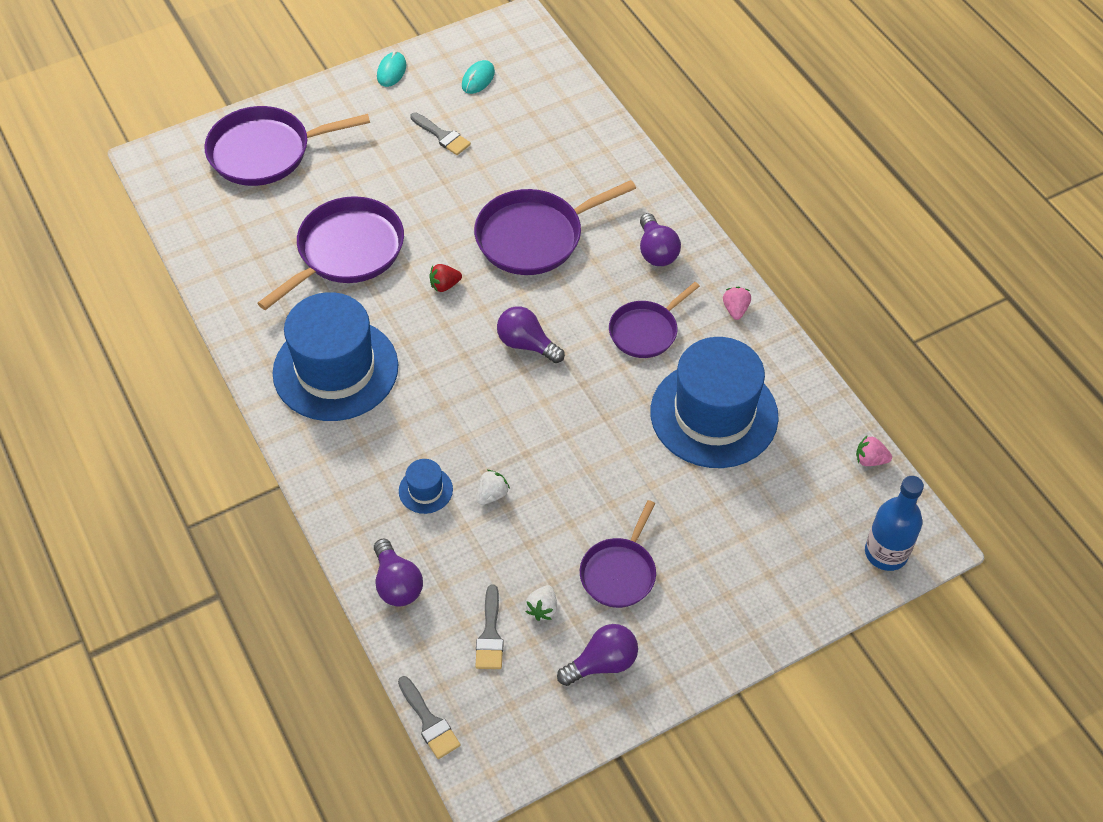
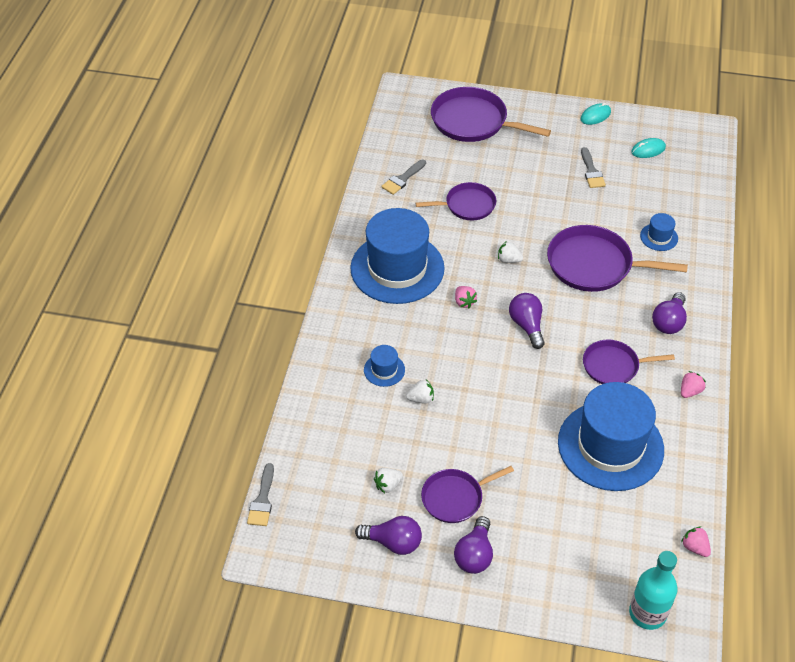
camera: 40 degrees right, 5 degrees down
(346, 251) = (467, 205): purple pan -> purple pan, size x0.62
(397, 584) = (318, 411): purple light bulb -> purple light bulb (474, 555)
(441, 361) = (464, 302): none -> pink strawberry
(445, 285) = (508, 260): red strawberry -> white strawberry
(490, 634) = (343, 477): grey brush -> grey brush (402, 179)
(570, 168) = (659, 237): none -> blue hat
(886, 553) = (647, 613): blue bottle -> turquoise bottle

